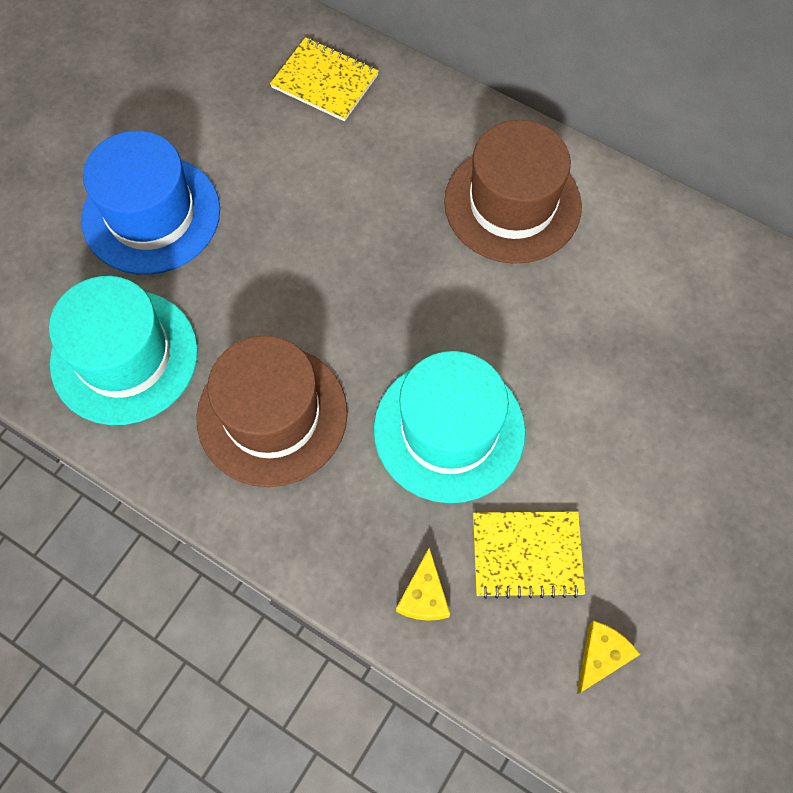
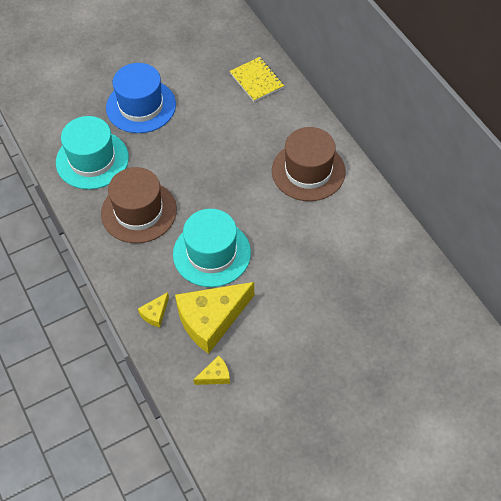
camera: 30 degrees right, 10 degrees down
(527, 554) = (211, 319): yellow notebook -> yellow cheese

